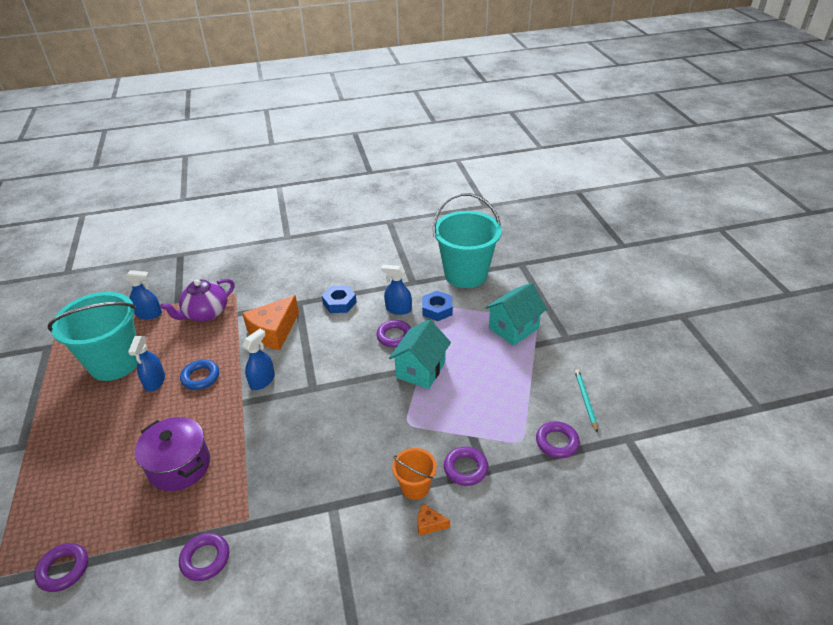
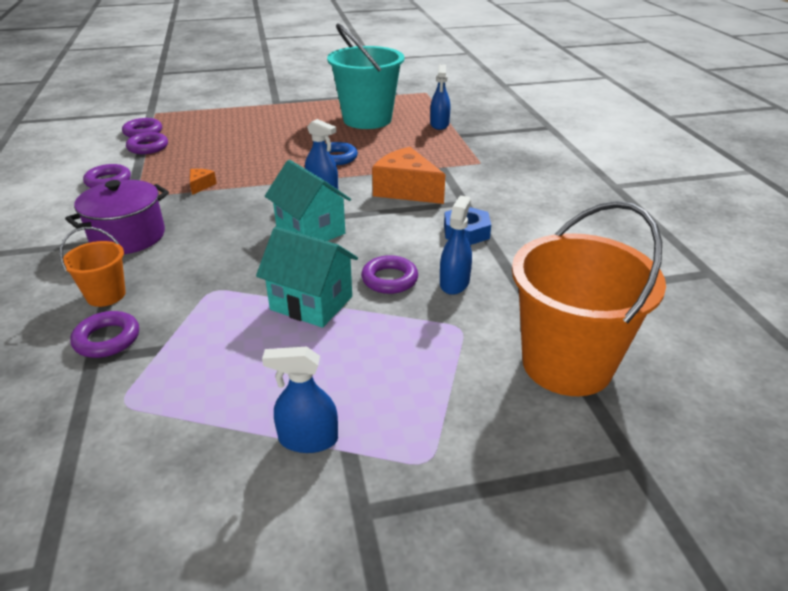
camera: 90 degrees right, 5 degrees down
(155, 381) = (336, 138): blue spray bottle -> blue spray bottle (308, 439)
(179, 466) = (221, 160): purple pot -> purple pot (128, 237)
(205, 313) = (441, 150): purple teapot -> none
(429, 524) = (45, 305): orange cheese -> orange cheese (201, 186)
(437, 309) = (455, 323): blue nut -> none
(466, 274) = (567, 364): turquoise bucket -> orange bucket
(513, 328) = (400, 422): turquoise house -> turquoise house (310, 231)
(557, 442) = (95, 450): purple ring -> purple ring (148, 147)
(585, 400) = (170, 514): turquoise pencil -> none

